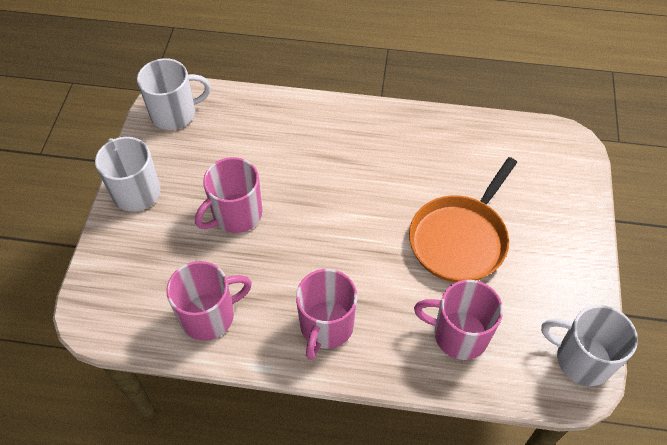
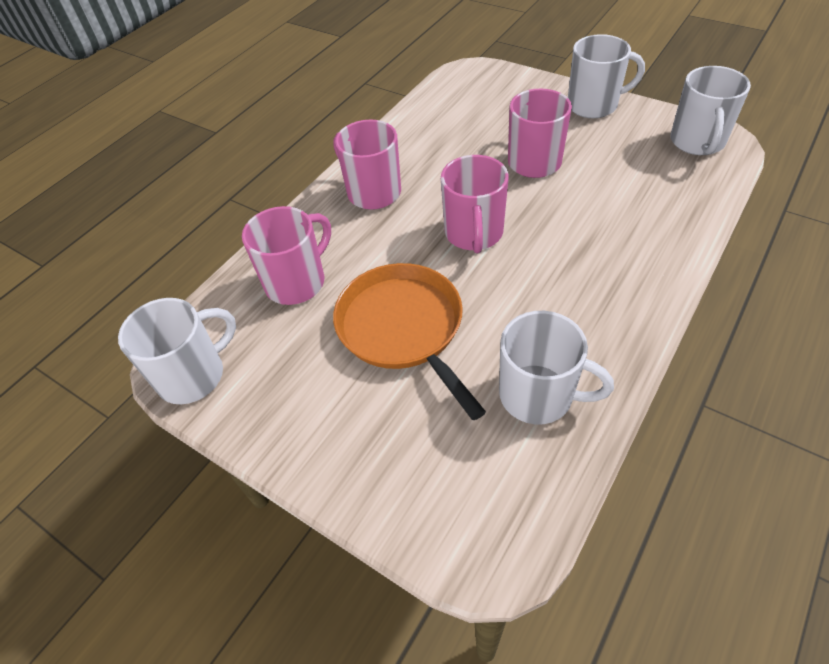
camera: 120 degrees right, 5 degrees down
(209, 316) = (431, 128): pink mug -> pink mug (474, 233)
(467, 150) = (538, 395): none -> white mug

